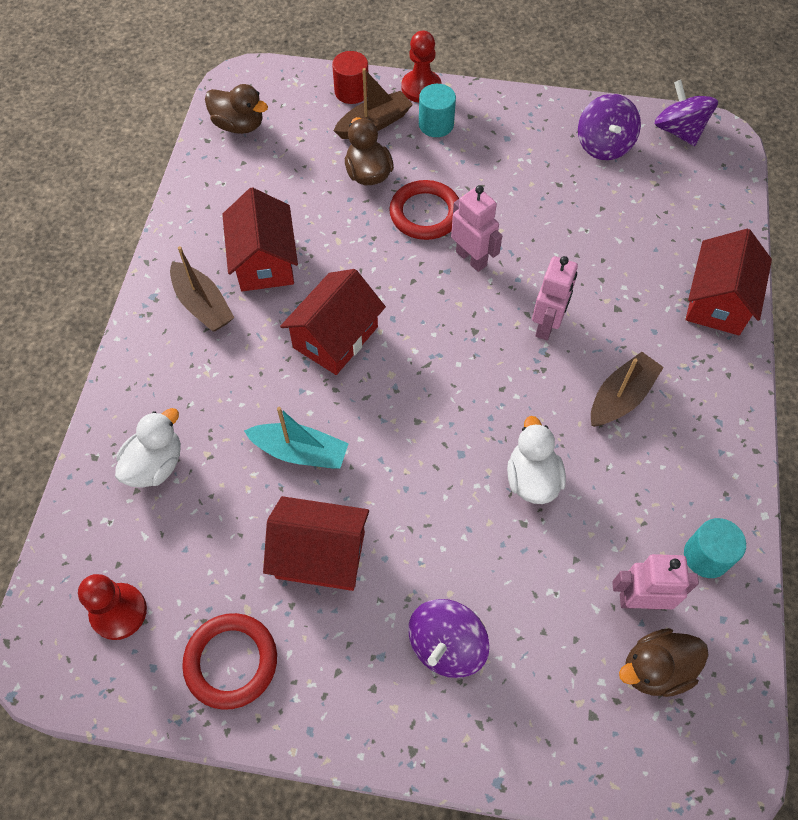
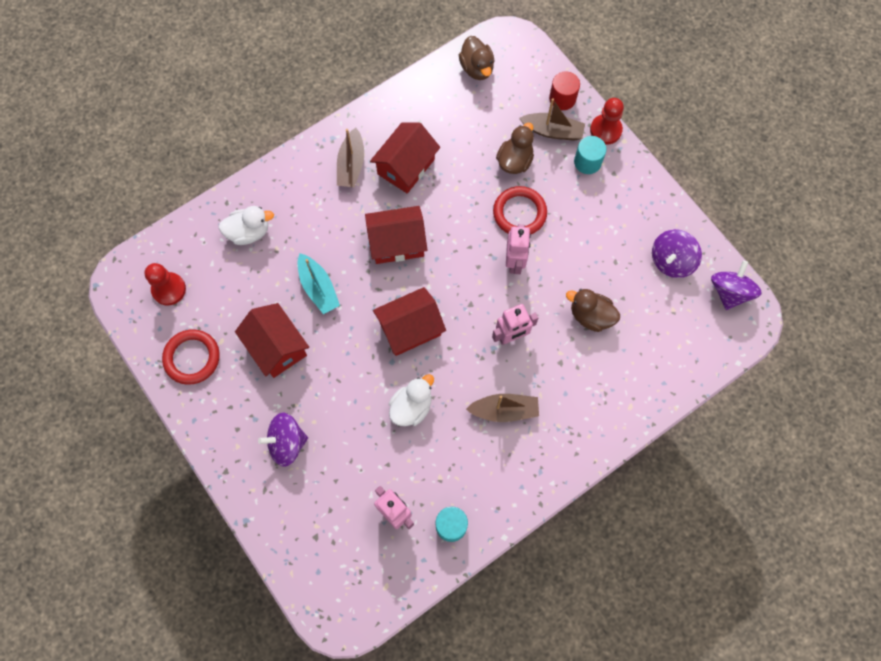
camera: 45 degrees right, 10 degrees up
(655, 669) = (366, 548): brown duck -> brown duck (590, 316)
(718, 301) = (621, 410): red house -> red house (410, 328)

